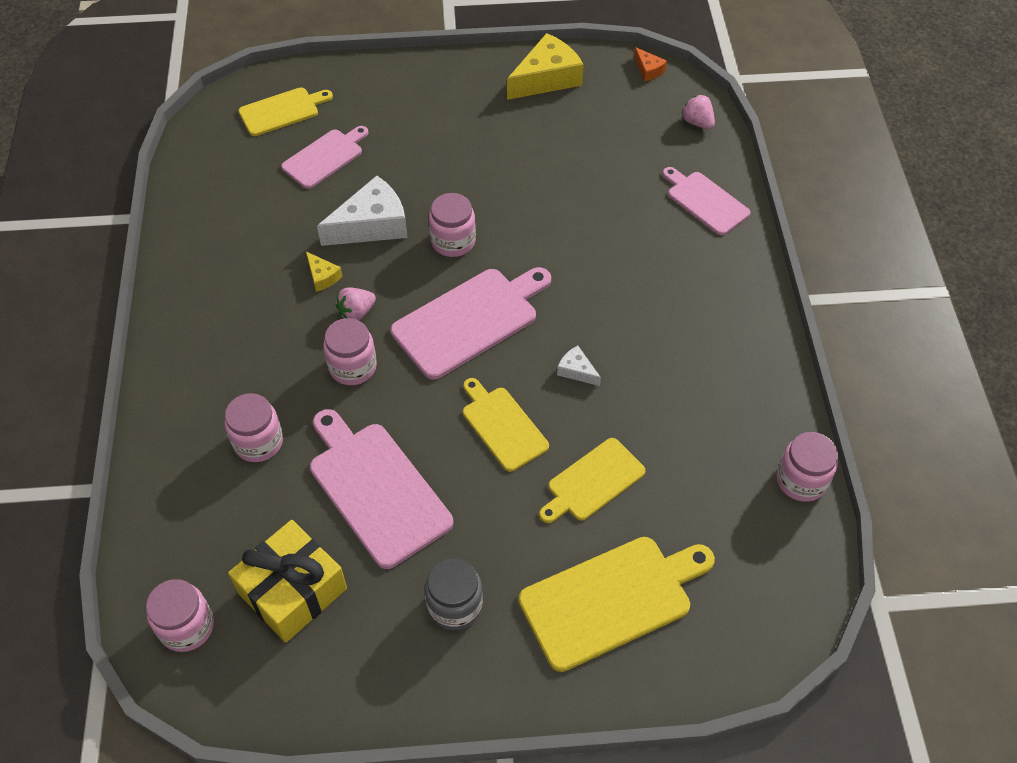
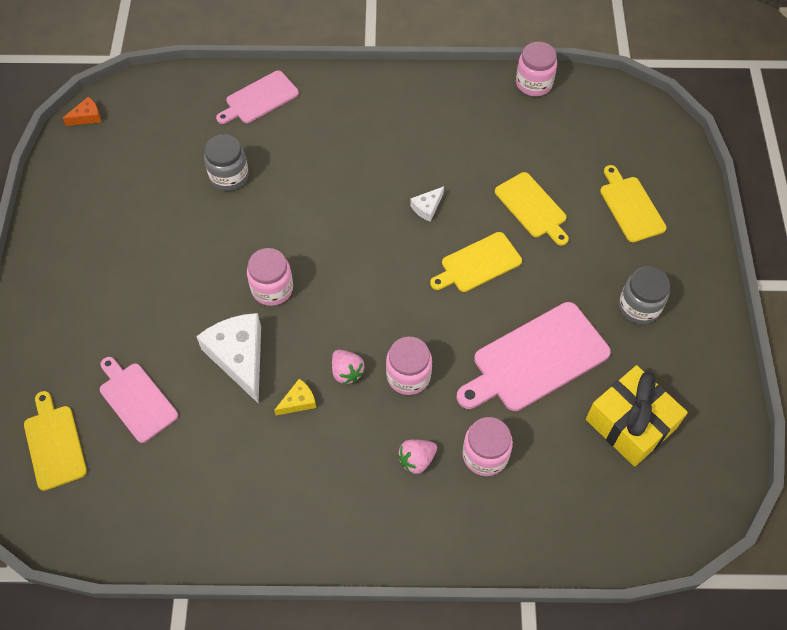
camera: 85 degrees left, 5 degrees up
(186, 626) = (666, 507): pink jar -> none
(470, 320) = (366, 280): pink cutting board -> none
(546, 78) = (74, 197): yellow cheese -> none
(592, 189) = (229, 176): none -> grey jar
(611, 600) = (630, 206): yellow cutting board -> yellow cutting board, size x0.62
(697, 122) = (165, 91): pink strawberry -> pink strawberry (416, 460)

